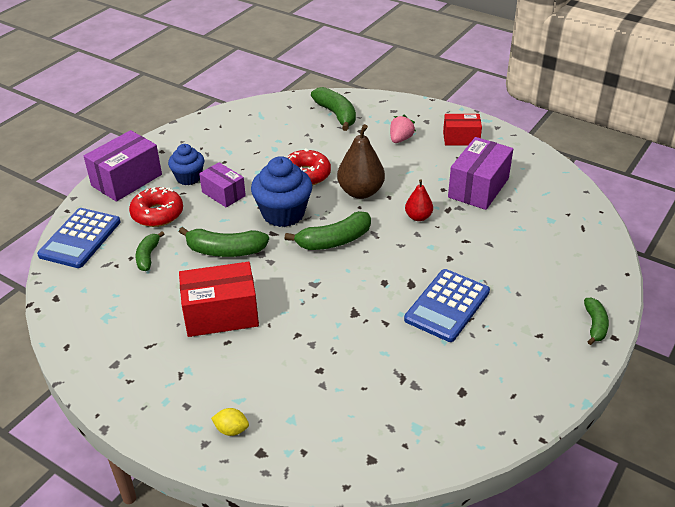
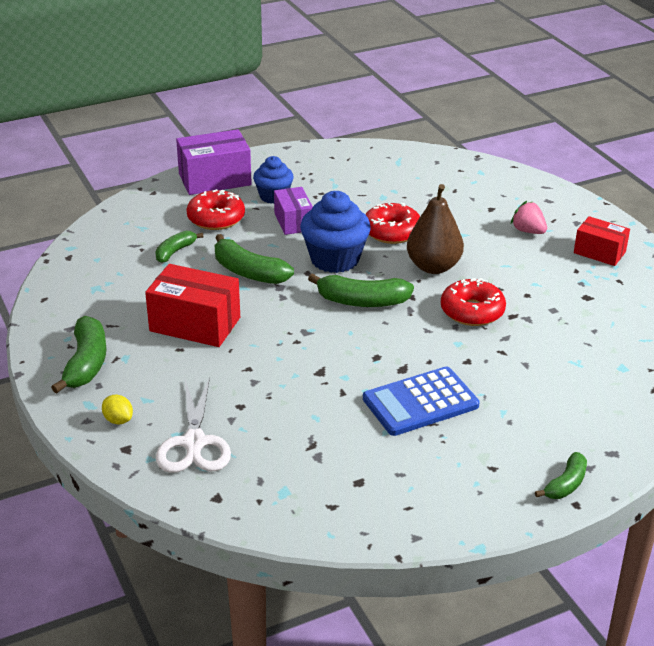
camera: 30 degrees right, 5 degrees down
(80, 238) = (130, 216): blue calculator -> none
(312, 420) = (194, 443): none -> white scissors
(336, 114) = (480, 185): green banana -> green banana (86, 363)
(400, 139) = (528, 231): pink strawberry -> pink strawberry turned 105 degrees counterclockwise
(418, 217) = (472, 311): red pear -> red donut
(478, 188) = (569, 307): purple box -> none

